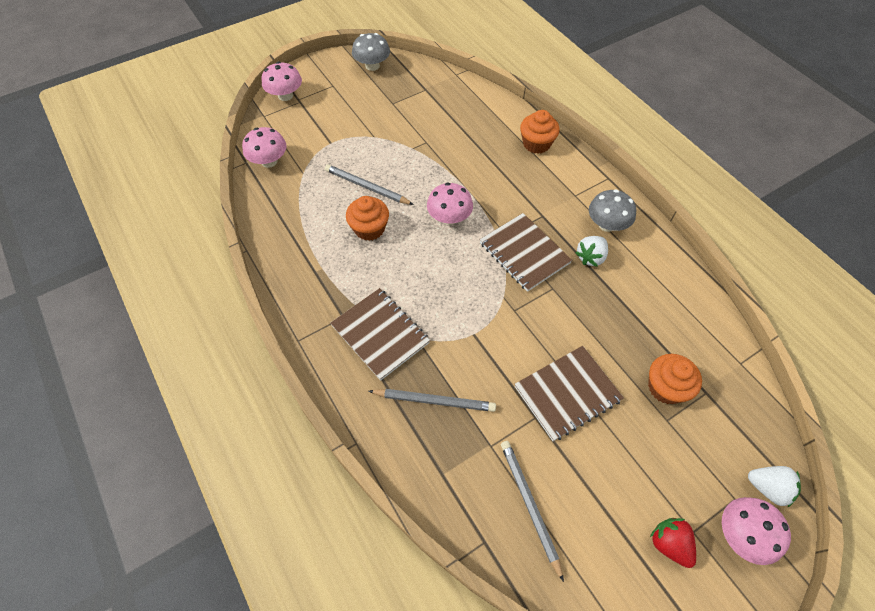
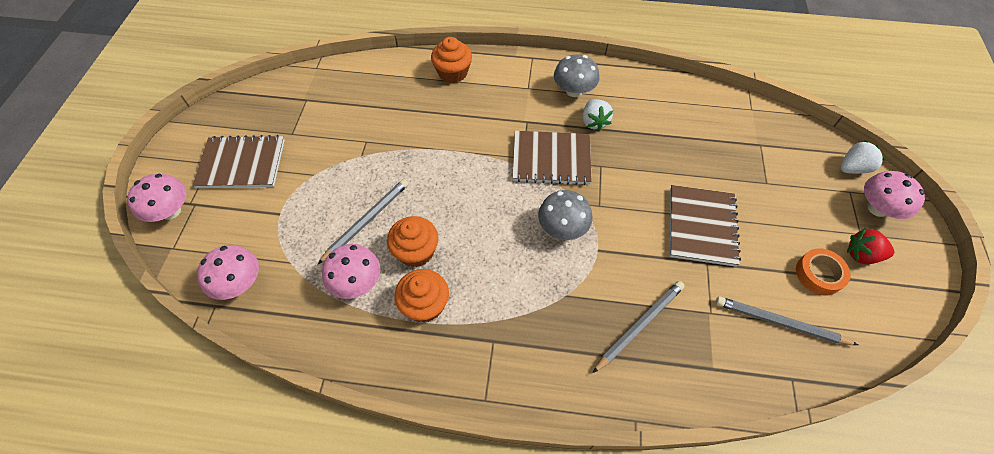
camera: 50 degrees left, 0 degrees up
(367, 187) = (366, 221): grey pencil -> grey pencil turned 150 degrees clockwise
(372, 66) = (227, 117): grey mushroom -> grey mushroom (562, 228)
(380, 334) = (539, 322): brown notebook -> brown notebook (242, 164)
(449, 218) = (465, 183): pink mushroom -> pink mushroom (357, 282)
(610, 514) = (819, 274): none -> orange tape
(665, 387) = (740, 164): orange cupcake -> orange cupcake (425, 305)

